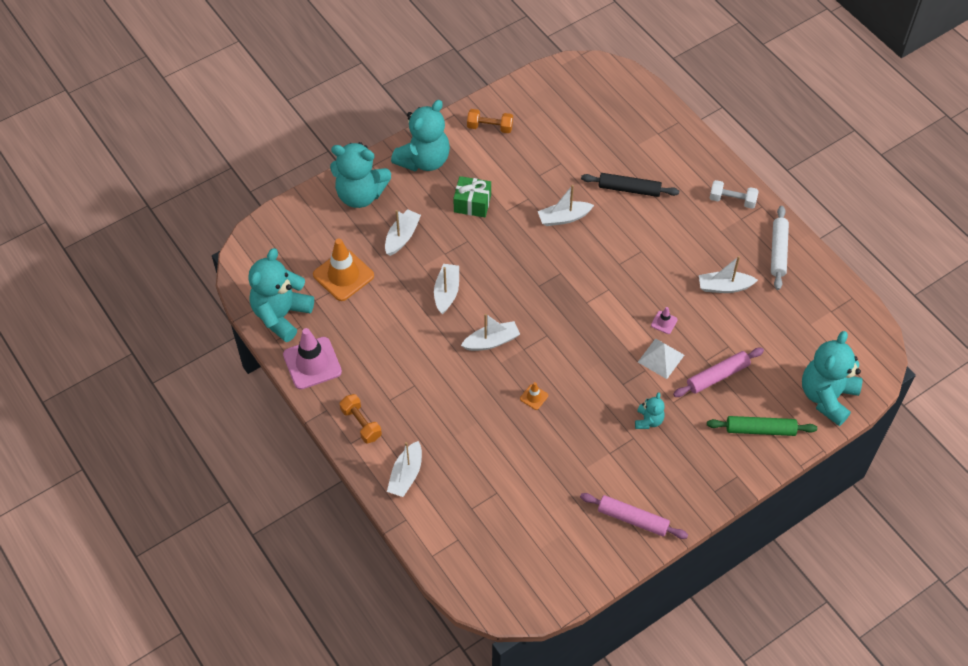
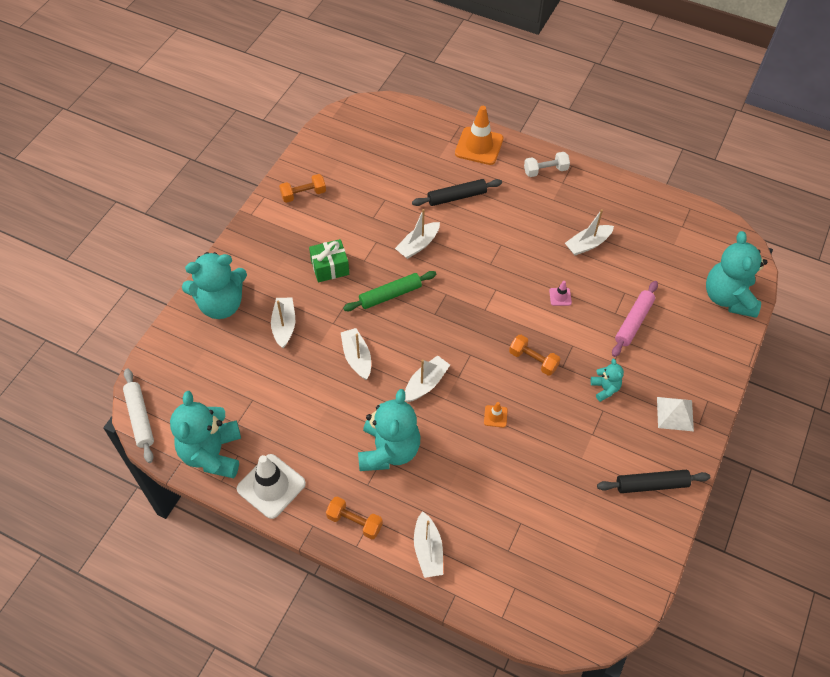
camera: 30 degrees left, 0 degrees up
(312, 363) = (271, 486): pink traffic cone -> white traffic cone
(343, 275) = (250, 386): orange traffic cone -> orange traffic cone (479, 146)
(424, 160) = (261, 248): turquoise teddy bear -> turquoise teddy bear (389, 450)
(600, 366) = (533, 360): none -> orange dumbbell
(632, 519) = (651, 484): pink rolling pin -> black rolling pin
(661, 358) = (578, 329): white pyramid -> white pyramid (675, 414)
(760, 430) = (698, 351): green rolling pin -> green rolling pin (390, 295)
(778, 251) = (609, 196): white rolling pin -> white rolling pin (140, 418)

